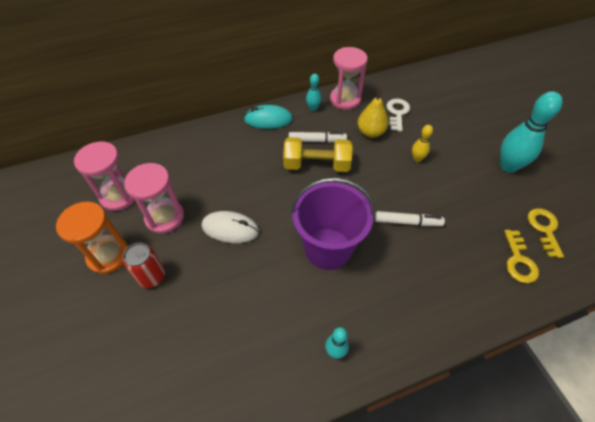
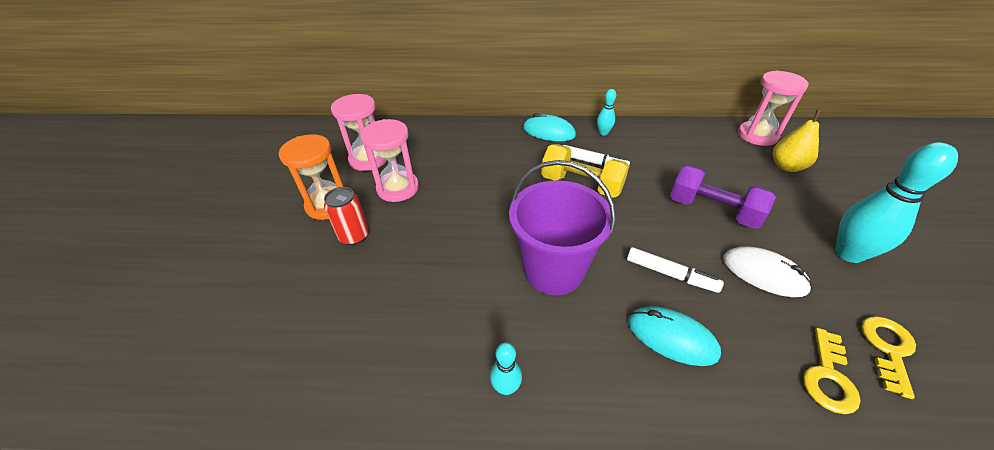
camera: 25 degrees right, 10 degrees down
(230, 229) = (455, 217): white mouse -> white mouse (763, 274)
(345, 99) = (645, 133): pink hourglass -> pink hourglass (757, 135)
(371, 132) = (662, 170): yellow pear -> yellow pear (786, 166)
(397, 113) = (705, 159): white key -> none
(417, 159) = (712, 210): yellow bowling pin -> purple dumbbell
(425, 270) = (671, 337): none -> turquoise mouse

